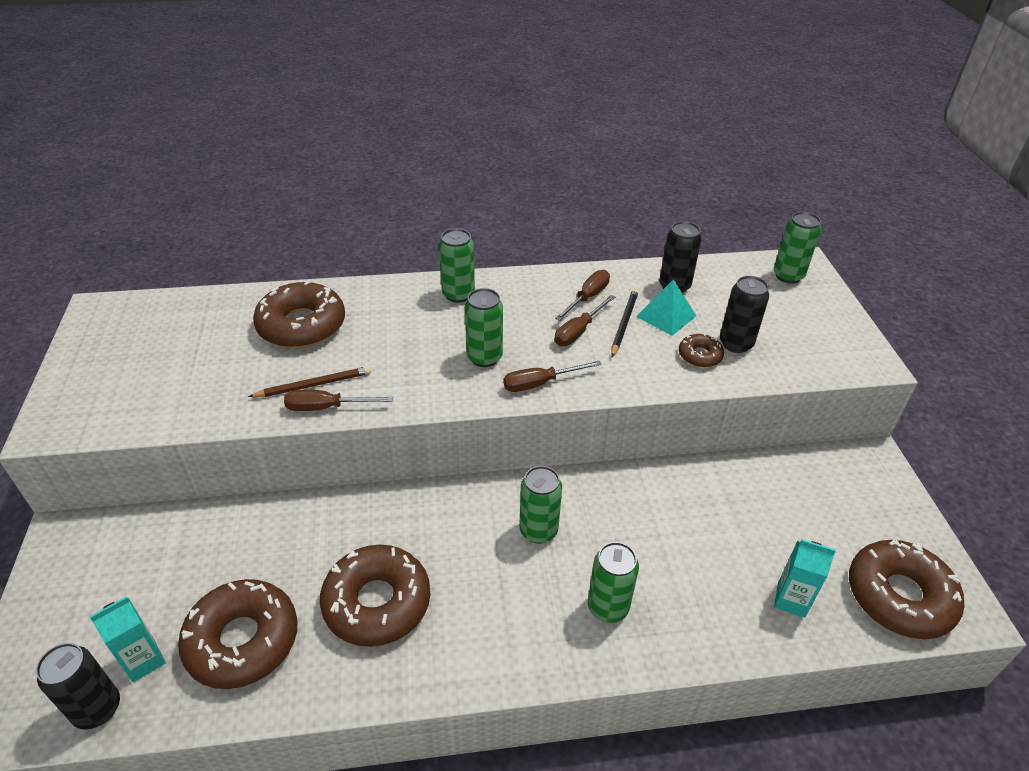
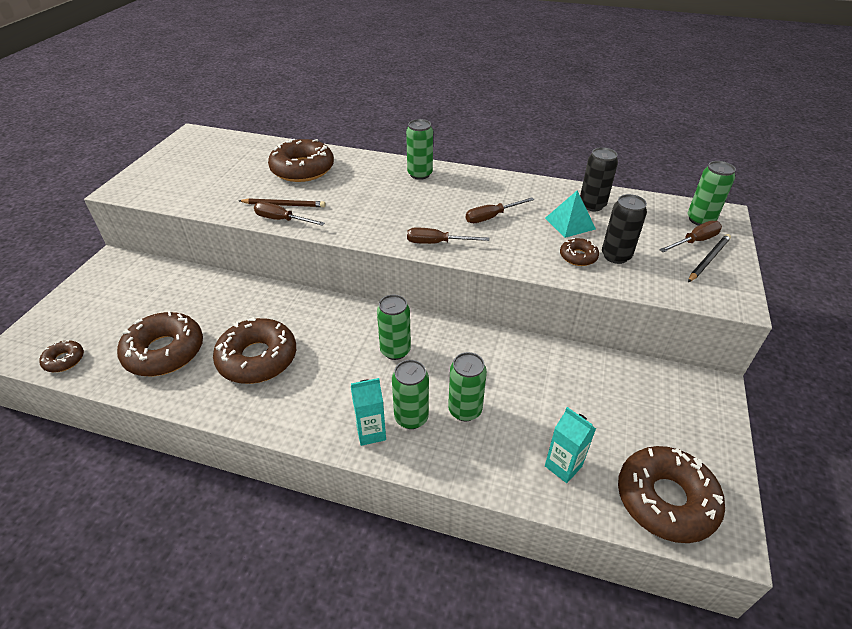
camera: 25 degrees right, 0 degrees up
(97, 709) = (64, 360): black can -> brown donut
(143, 660) = (105, 343): turquoise carton -> turquoise carton (371, 432)
(484, 357) = (409, 217): green can -> green can (465, 410)
(587, 297) = (515, 197): brown screwdriver -> brown screwdriver (694, 241)
(624, 323) = (531, 220): black pencil -> black pencil (708, 259)

